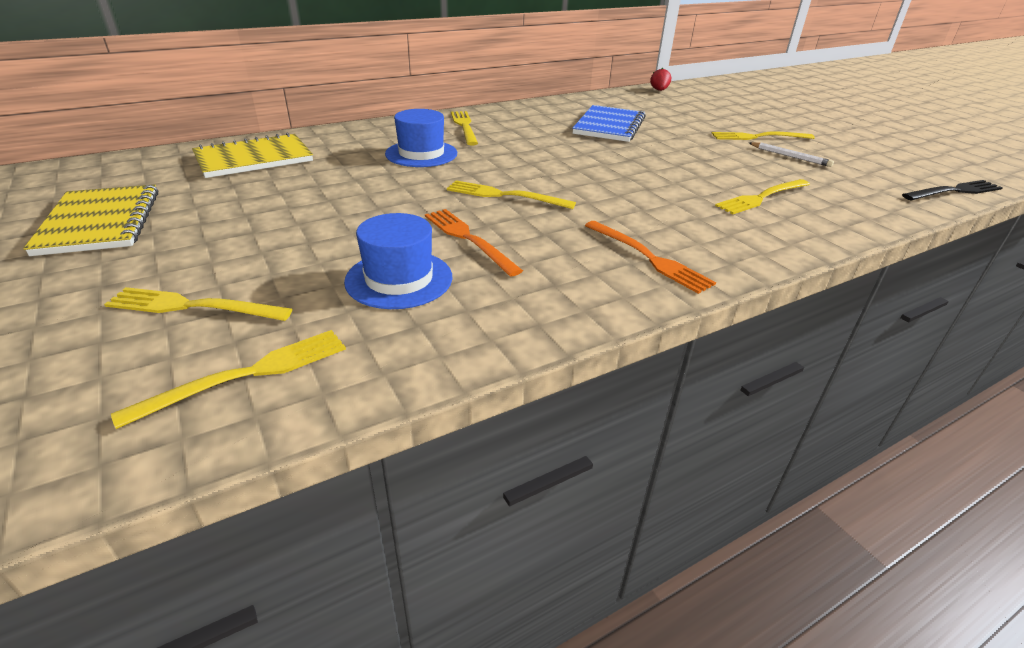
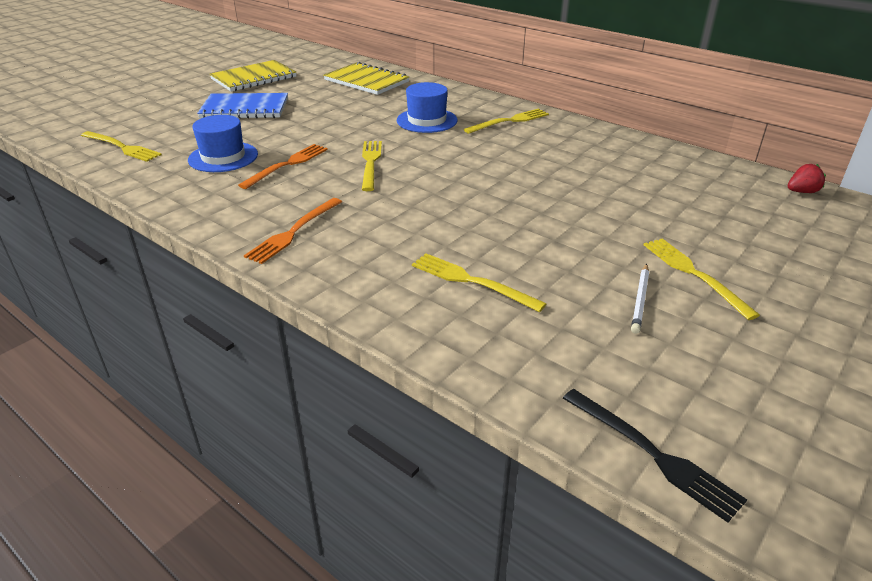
camera: 70 degrees right, 0 degrees up
(193, 306) = (177, 121): yellow fork -> none
(609, 126) = (602, 179): blue notebook -> blue notebook (245, 108)

